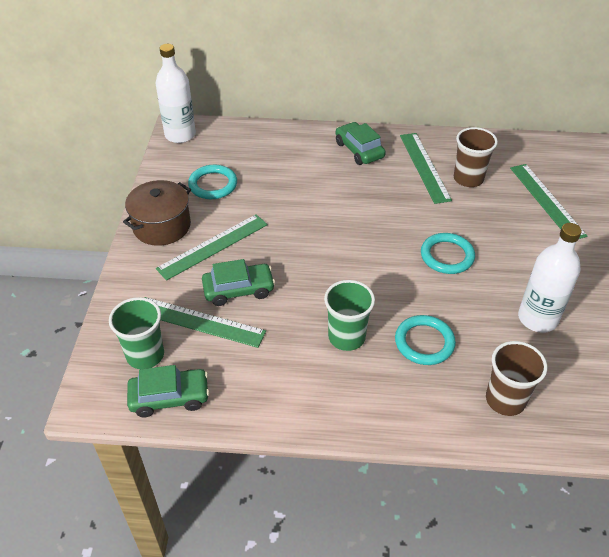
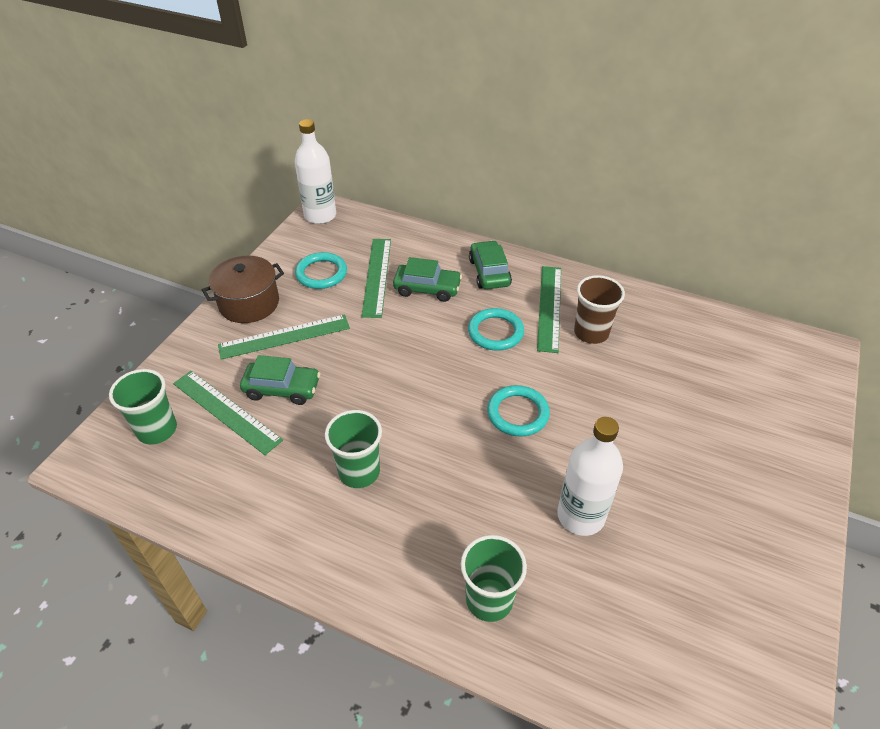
camera: 20 degrees right, 0 degrees up
(169, 397) = (153, 480): green car -> green car (427, 289)
(424, 342) = (437, 503): turquoise ring -> turquoise ring (495, 332)
(505, 400) = (489, 599): brown cup -> green cup
(547, 201) = (669, 381): green ruler -> green ruler (377, 276)

